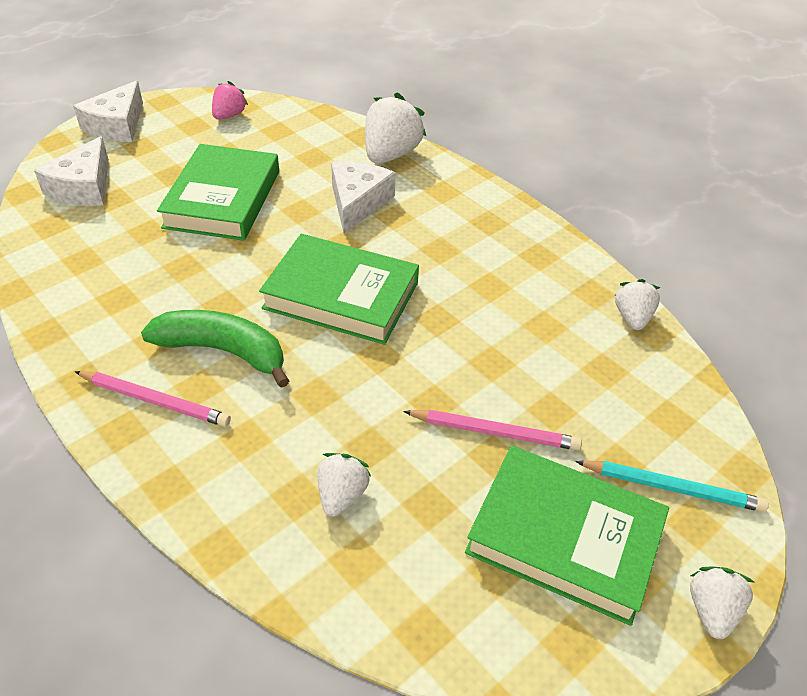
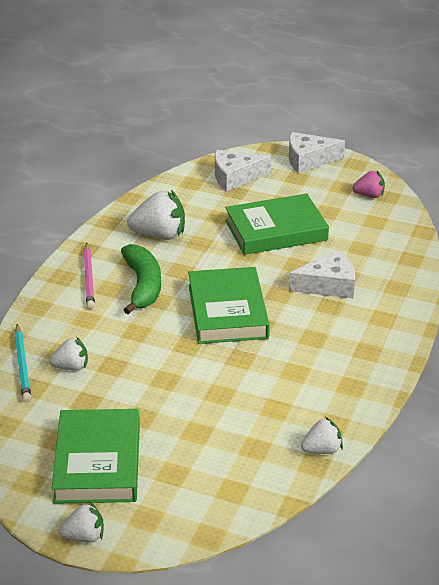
camera: 65 degrees right, 10 degrees down
(390, 154) = (401, 280): white strawberry -> white strawberry (159, 235)
(494, 432) = (159, 412): pink pencil -> none
(672, 488) = (168, 502): turquoise pencil -> turquoise pencil (22, 365)

